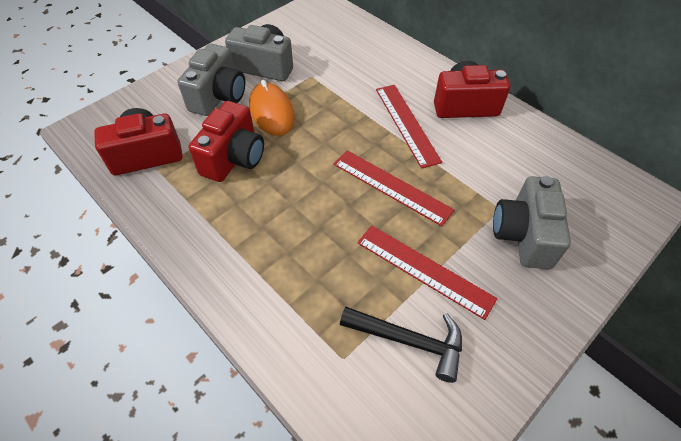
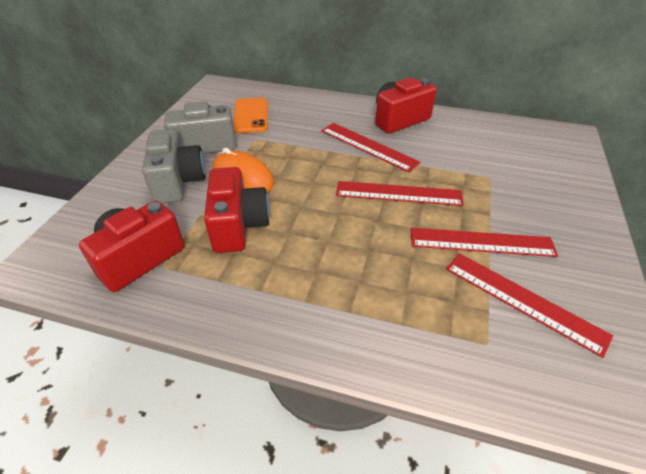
camera: 30 degrees left, 10 degrees down
(325, 49) = (251, 116): none -> orange phone
(409, 341) = (523, 301): black hammer -> red ruler
(523, 235) = (523, 188): grey camera -> none

